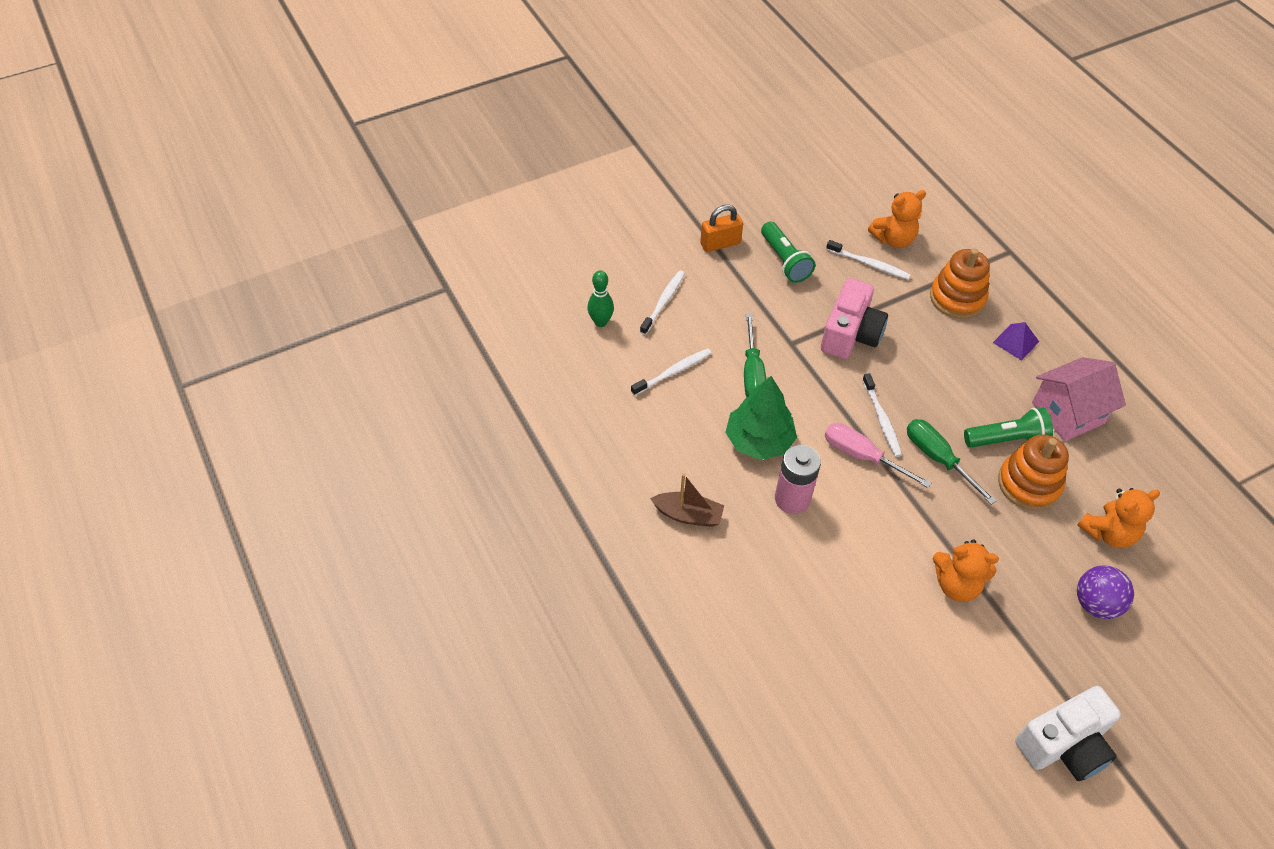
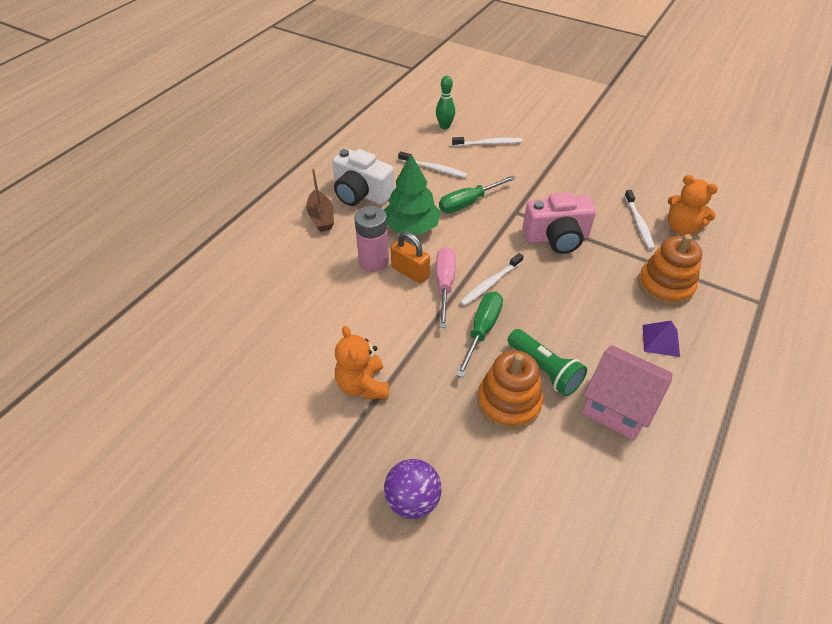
camera: 60 degrees right, 5 degrees down
(720, 243) = (568, 148): orange padlock -> orange padlock (410, 272)
(784, 261) = (588, 181): green flashlight -> none
(1064, 745) = (241, 522): white camera -> white camera (361, 193)
(1108, 533) = (503, 485): orange teddy bear -> none

